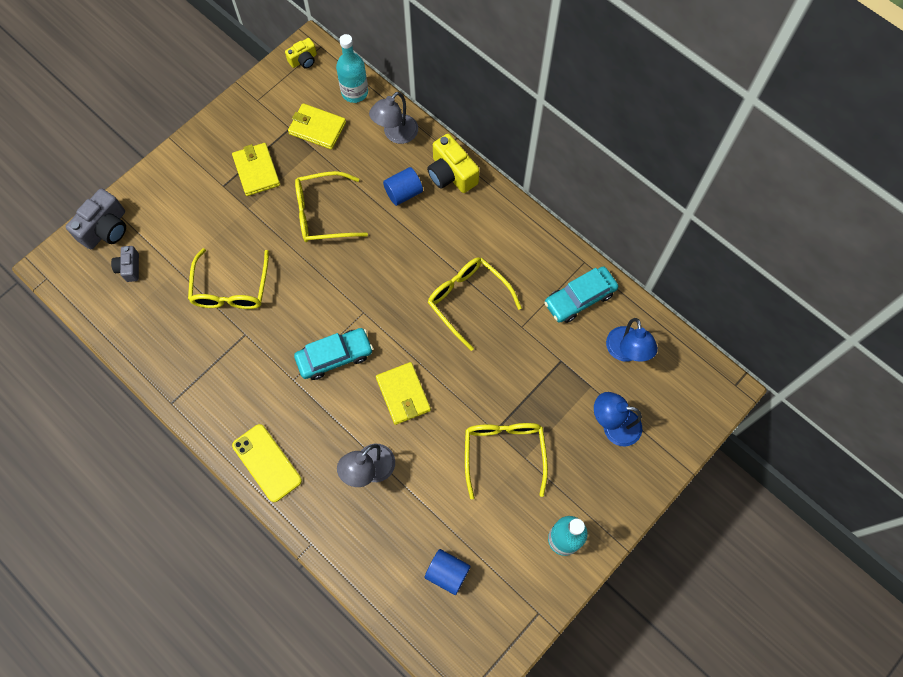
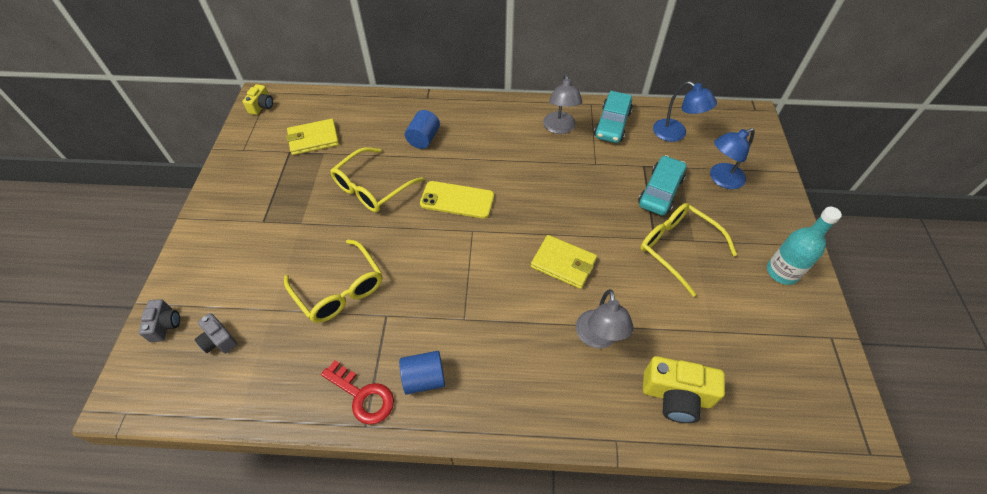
camera: 40 degrees left, 15 degrees down
(106, 229) = (165, 325): grey camera -> grey camera, size x0.58
(185, 381) = (363, 396): none -> red key
(256, 171) = (285, 194): yellow wallet -> none
(267, 463) = (507, 404): yellow phone -> yellow phone (457, 200)
(335, 356) = (481, 276): turquoise car -> turquoise car (660, 191)
(354, 92) = (323, 103): turquoise bottle -> none
(396, 134) = (381, 110): grey lamp -> grey lamp (559, 128)
(447, 573) = (741, 365): blue cylinder -> blue cylinder (424, 378)
(451, 174) = (447, 109): yellow camera -> yellow camera (676, 396)
(467, 300) = (541, 172): yellow glasses -> none

